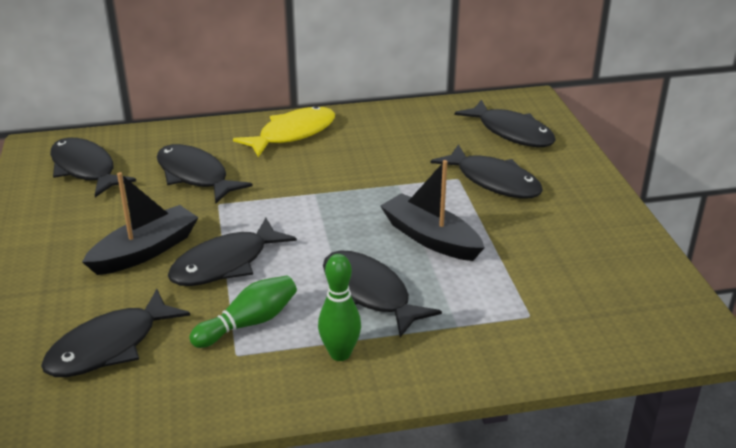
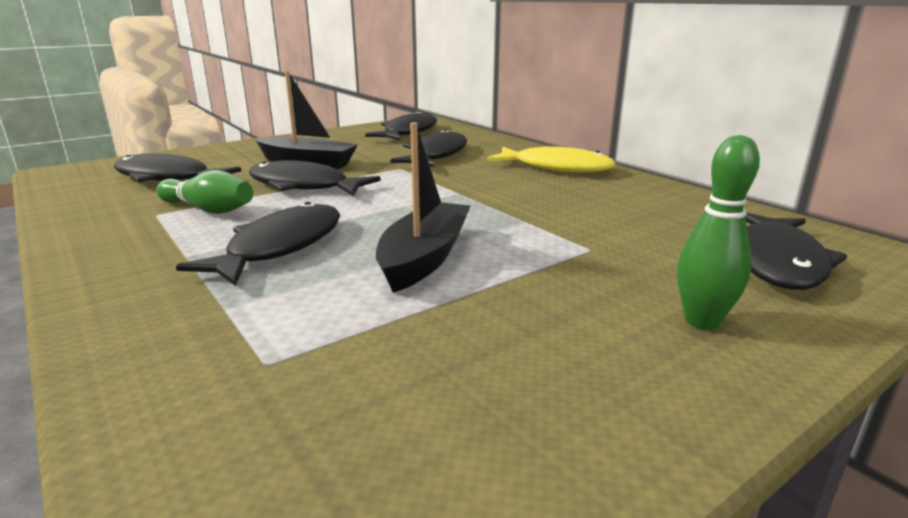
camera: 65 degrees right, 10 degrees down
(340, 354) = (156, 253): green bowling pin -> green bowling pin (701, 321)
(493, 181) = (618, 272): black fish -> none

